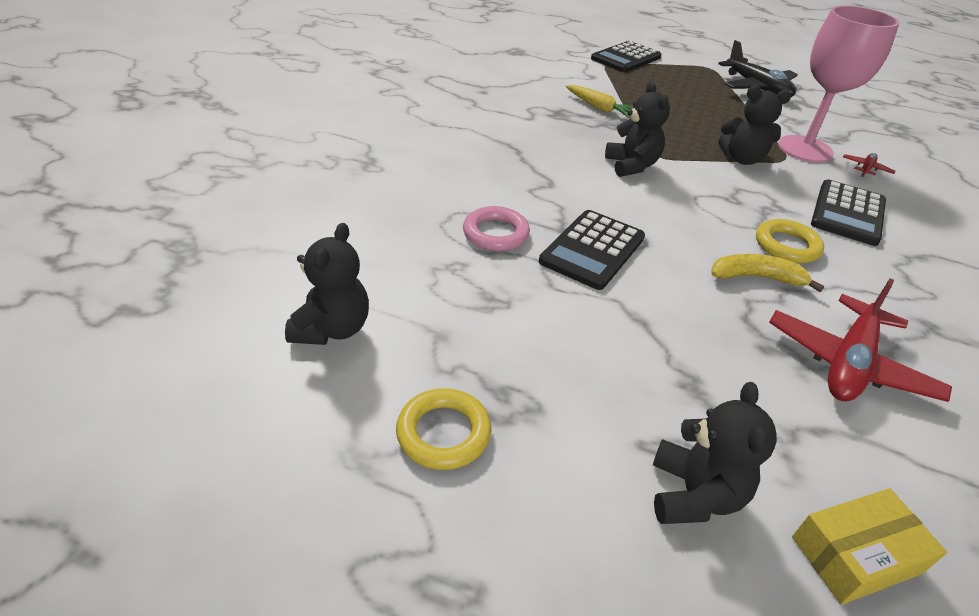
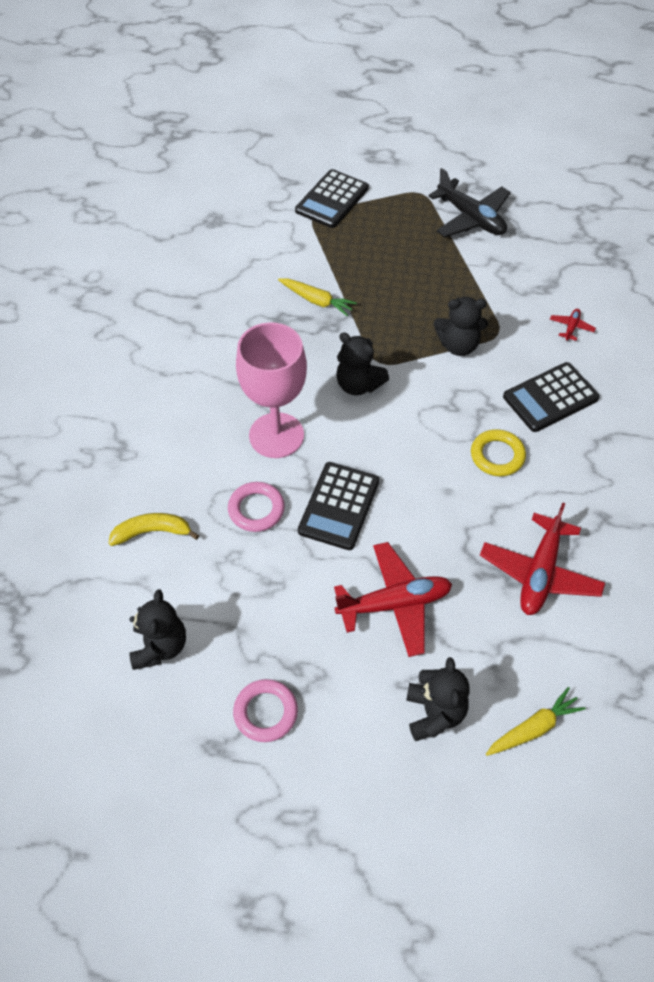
camera: 10 degrees left, 15 degrees up
(443, 433) = (265, 712): yellow ring -> pink ring
(631, 166) = (358, 385): black teddy bear -> black teddy bear turned 150 degrees clockwise
(648, 353) = (394, 604): none -> red plane
(757, 277) = (473, 501): yellow banana -> yellow banana (152, 532)
(805, 149) = (516, 312): pink goblet -> pink goblet (276, 435)
(848, 213) = (550, 397): black calculator -> black calculator turned 45 degrees clockwise
(855, 554) = (533, 728): yellow box -> yellow carrot

